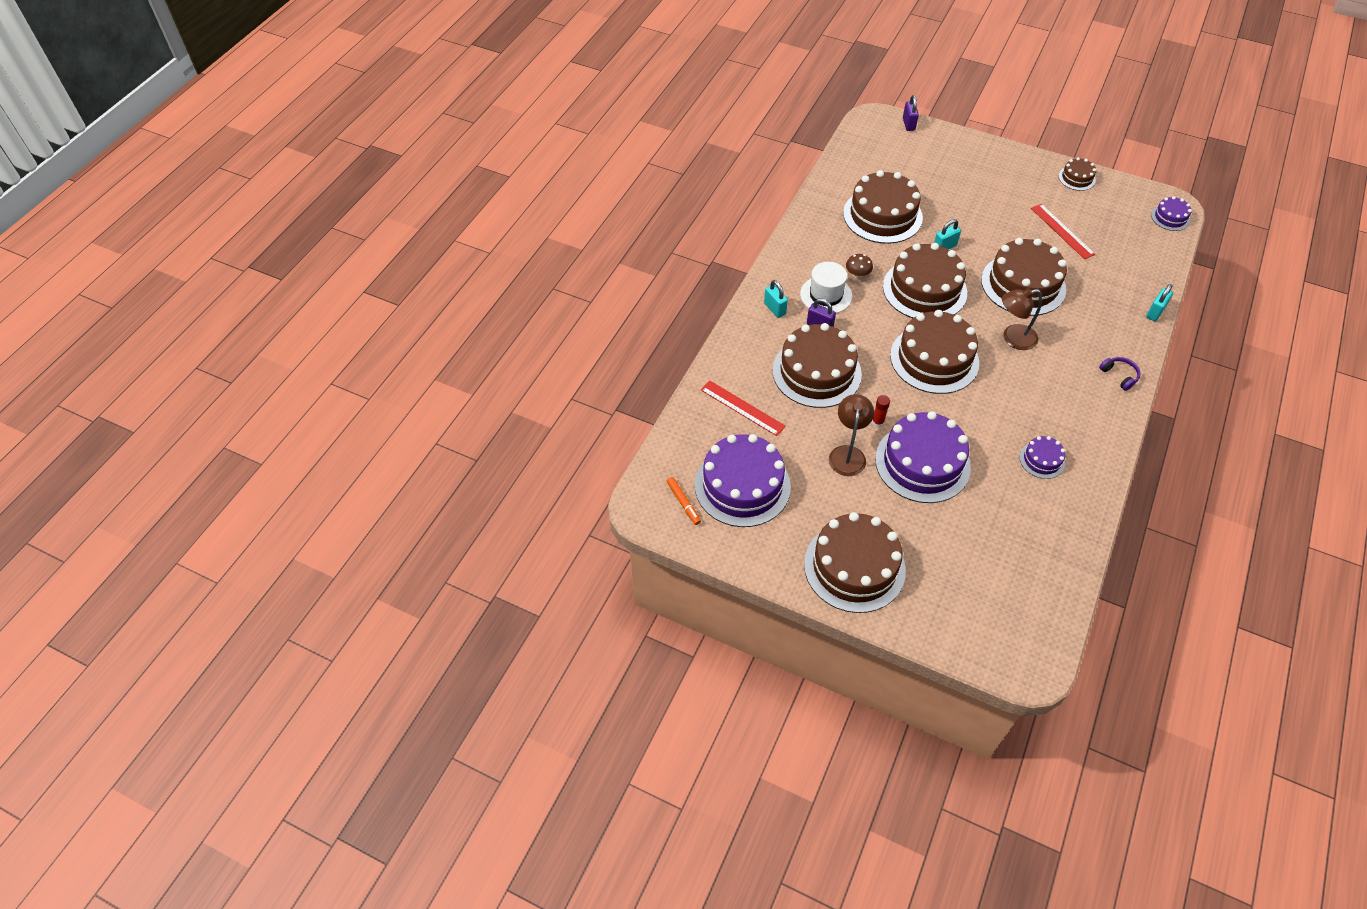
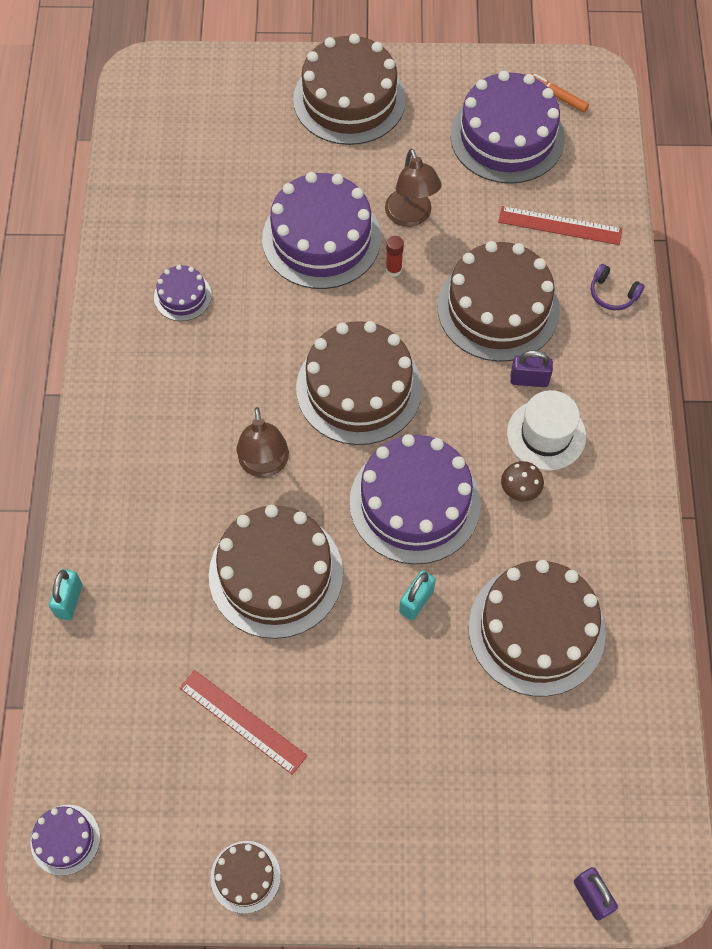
camera: 155 degrees right, 10 degrees up
(774, 309) = (601, 382): turquoise padlock -> none
(924, 289) = (415, 503): brown cake -> purple cake
(1013, 338) = (264, 465): brown lamp -> brown lamp turned 120 degrees clockwise
(1119, 376) = (106, 461): purple headphones -> purple headphones (612, 294)

